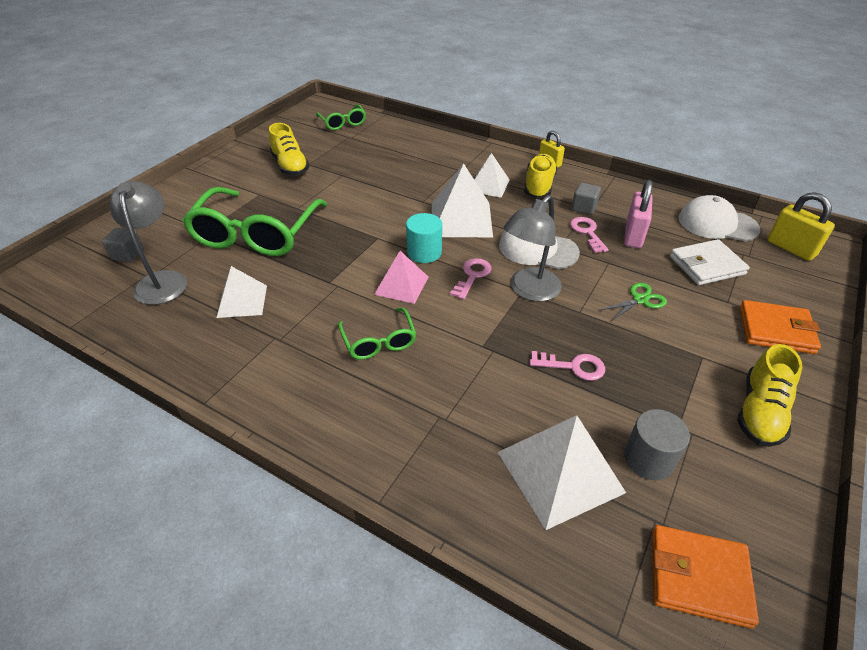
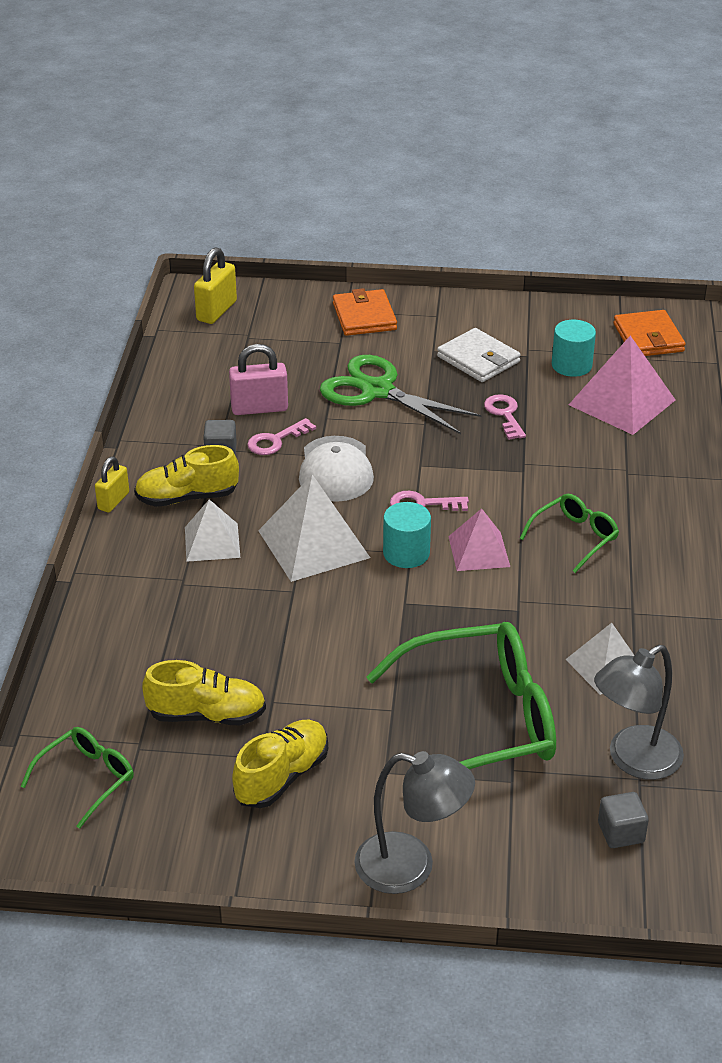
camera: 115 degrees left, 5 degrees down
(529, 291) = (417, 460): grey lamp -> grey lamp (411, 867)
(560, 472) = (622, 402): white pyramid -> pink pyramid
(640, 300) = (377, 390): green scissors -> green scissors, size x2.11
(648, 459) = (571, 365): grey cylinder -> turquoise cylinder
(707, 265) = (286, 357): white wallet -> white wallet (478, 359)
(717, 224) = (195, 356): white cap -> none
(760, 412) = (477, 321): yellow shoe -> yellow shoe (207, 715)

